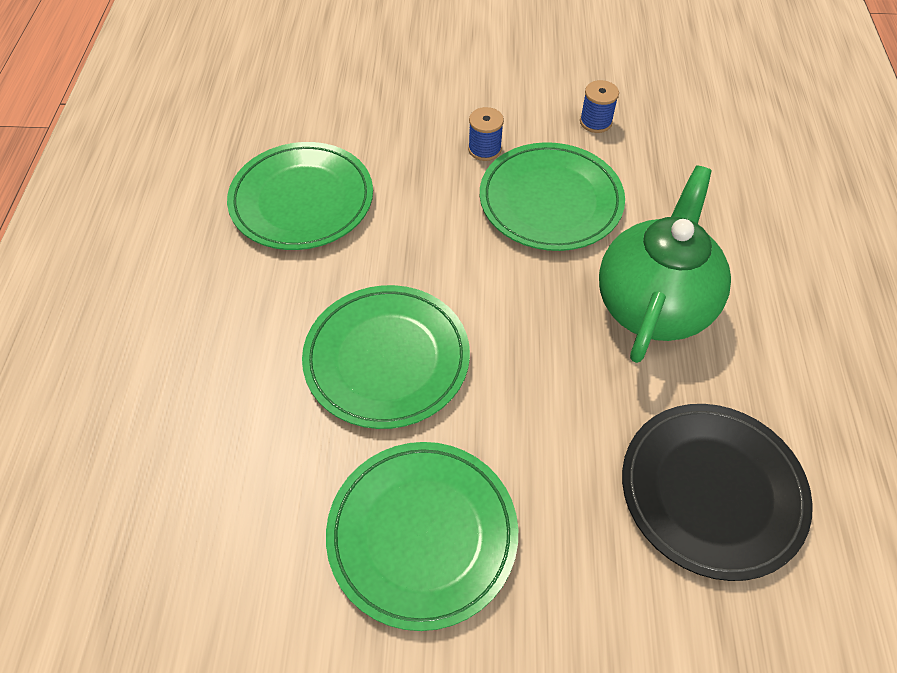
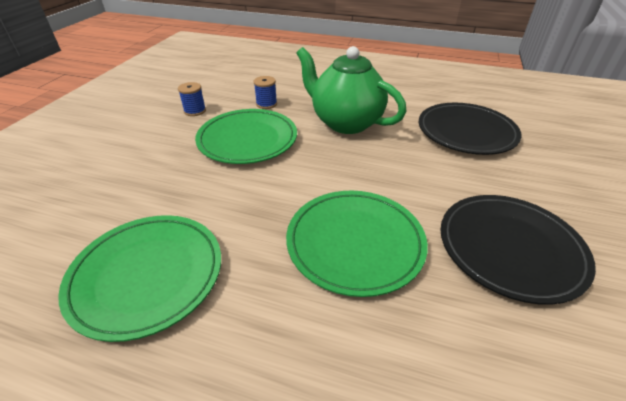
camera: 75 degrees left, 15 degrees down
(422, 534) = (510, 248): green plate -> black plate
(484, 149) = (179, 157): blue spool -> blue spool (266, 104)

